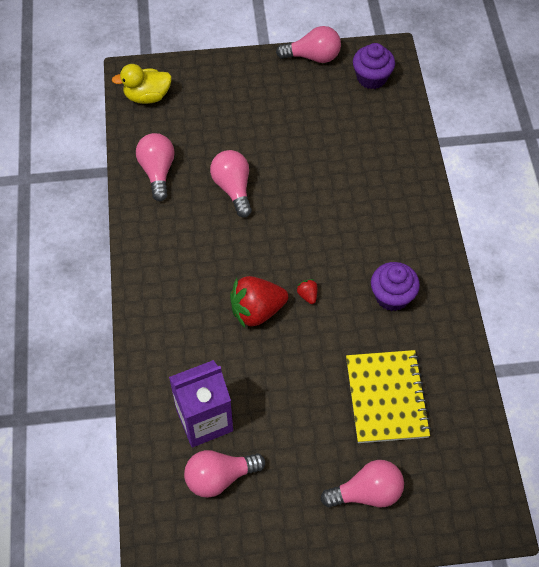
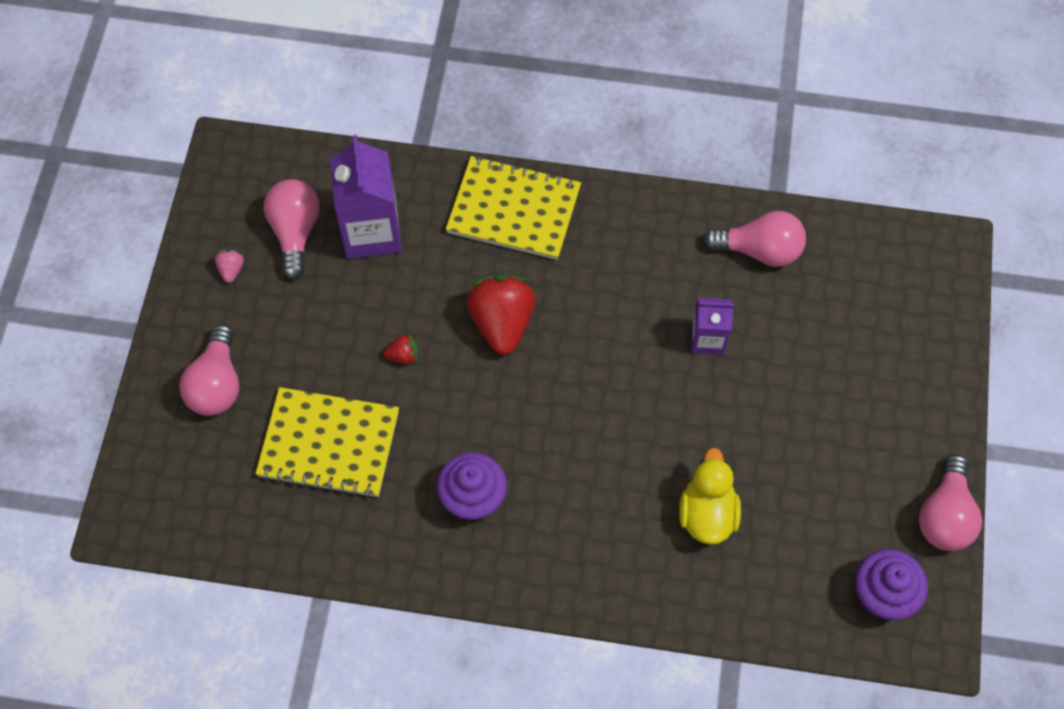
camera: 105 degrees right, 5 degrees up
(147, 96) = (902, 262): yellow duck -> yellow duck (707, 514)
(161, 326) = (514, 210): none -> yellow notebook
(233, 188) = (707, 339): pink light bulb -> purple carton
(266, 516) = (231, 270): none -> pink strawberry
(307, 295) = (507, 390): red strawberry -> red strawberry (403, 356)

